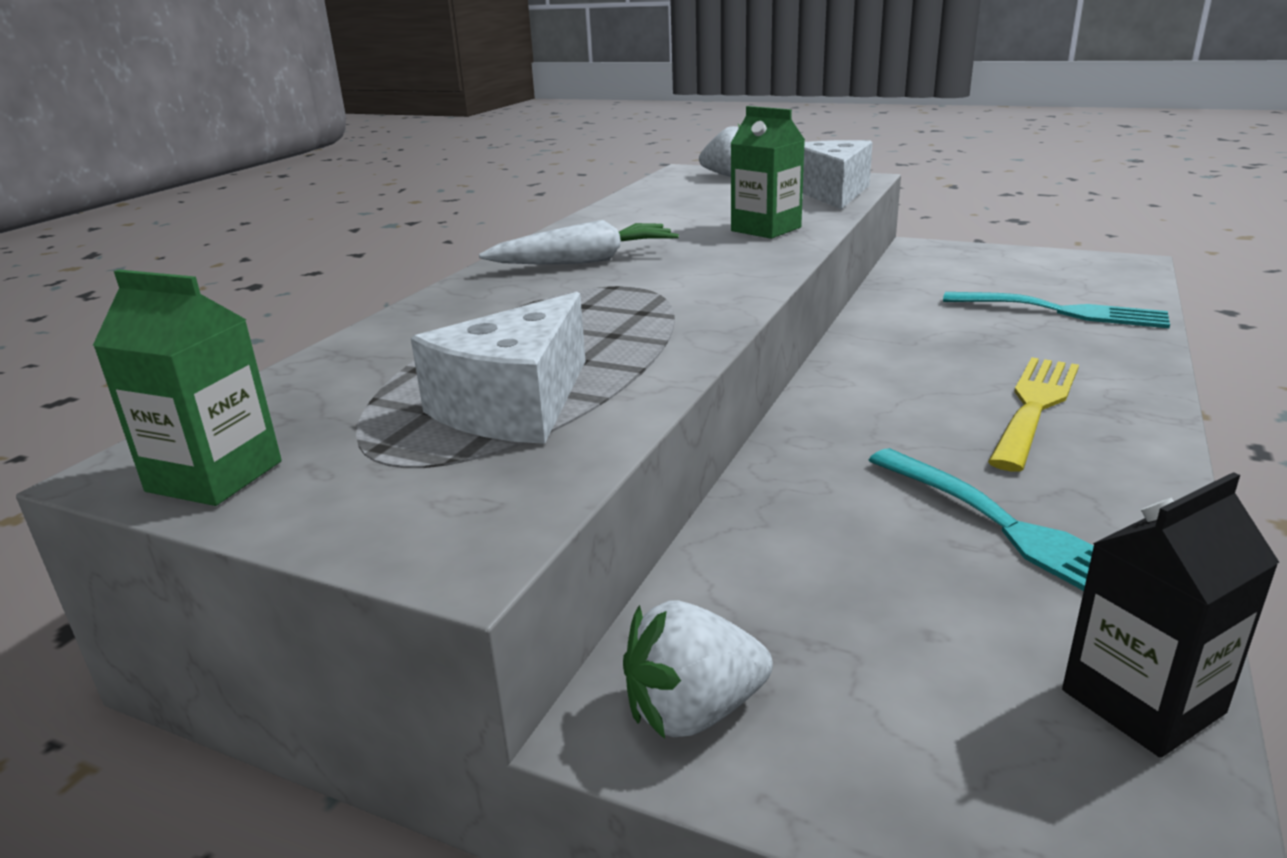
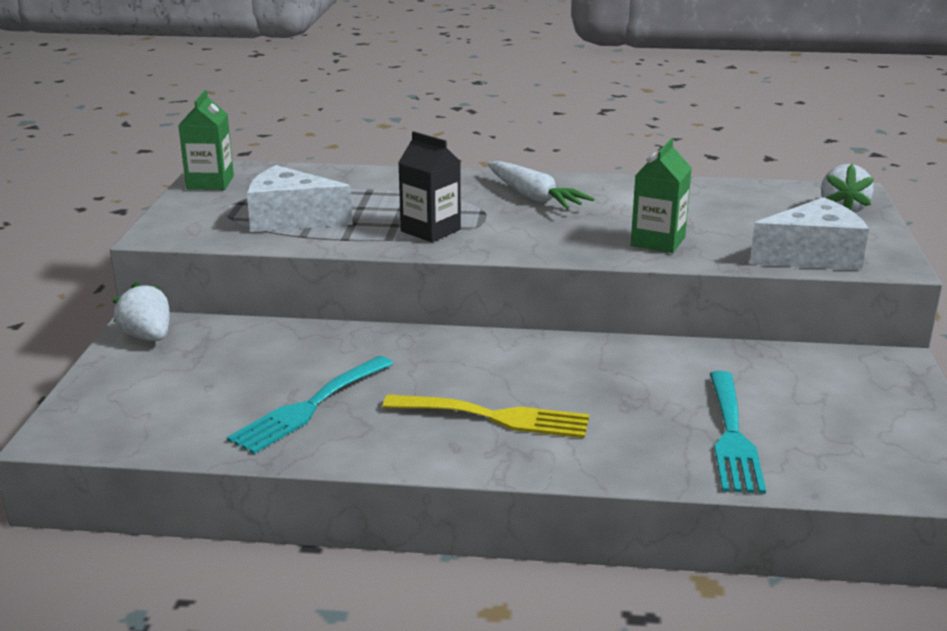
camera: 70 degrees right, 0 degrees up
(1142, 701) = (162, 437): black carton -> black carton (430, 230)

